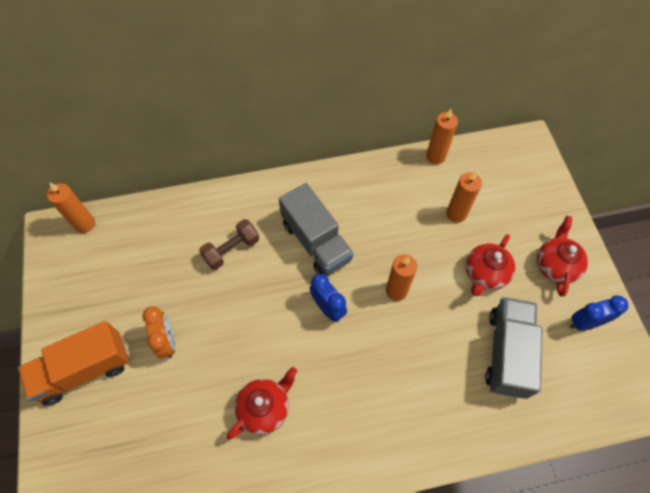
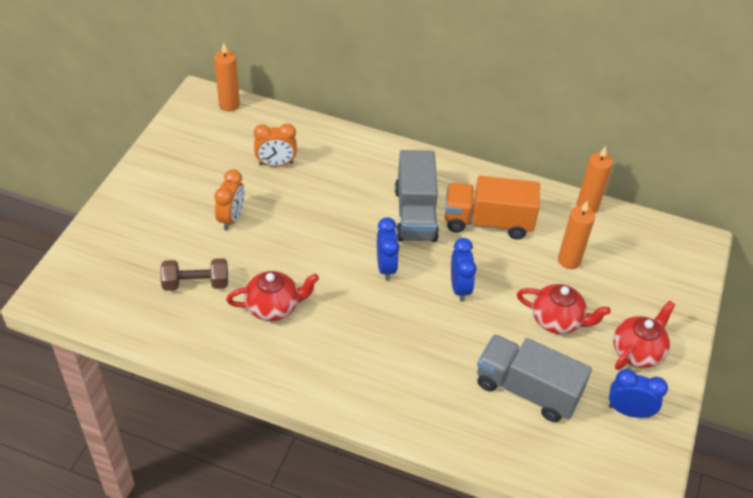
camera: 30 degrees right, 15 degrees down
(84, 369) = (153, 202): orange truck -> orange truck (488, 222)
(168, 261) = (276, 164): none -> orange clock
(231, 250) = (335, 182): brown dumbbell -> brown dumbbell (196, 283)
(396, 291) = (459, 288): orange candle -> blue clock
(485, 274) = (557, 320): red teapot -> red teapot turned 135 degrees counterclockwise
(507, 353) = (527, 390): grey truck -> grey truck turned 105 degrees counterclockwise

